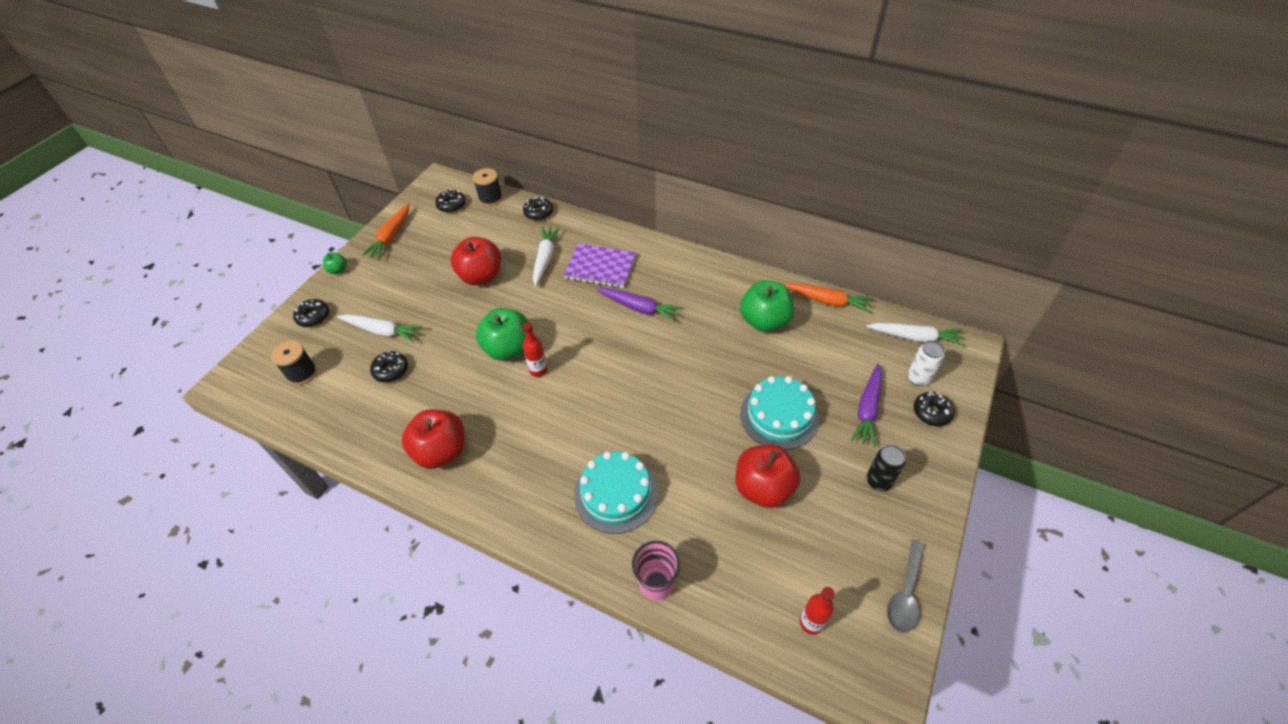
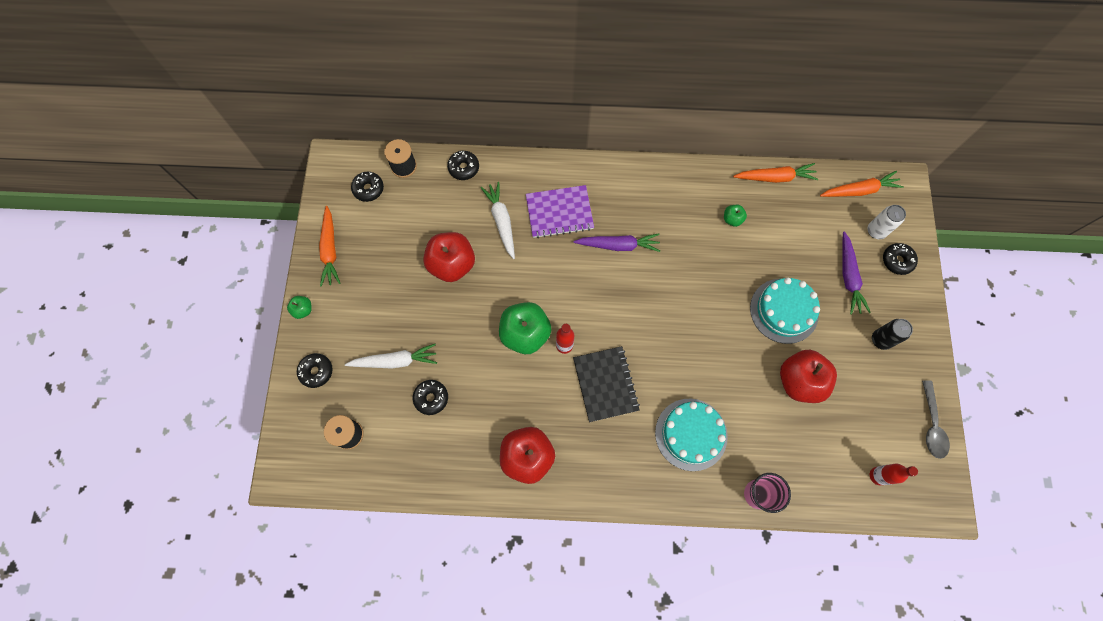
camera: 25 degrees left, 20 degrees up
(556, 416) = (605, 384): none -> black notebook
(764, 321) = (732, 219): green apple -> green apple, size x0.46
(915, 338) = (859, 190): white carrot -> orange carrot

